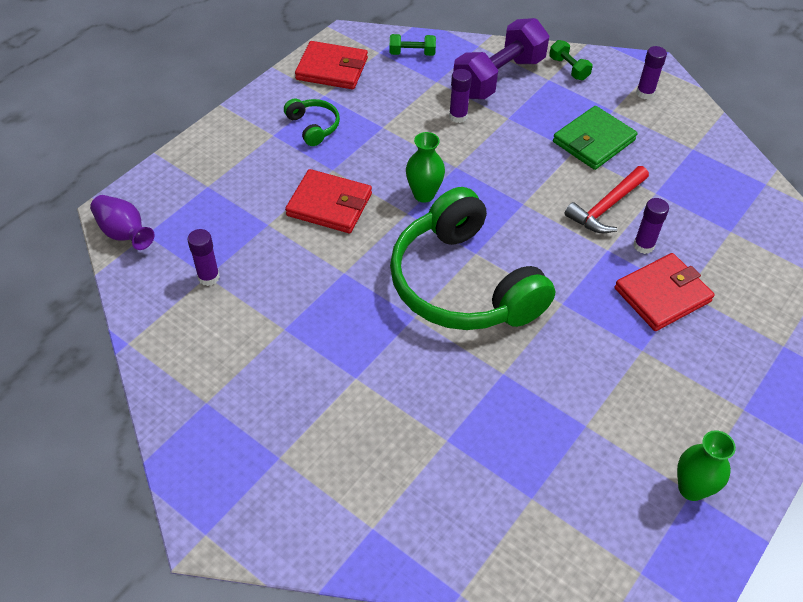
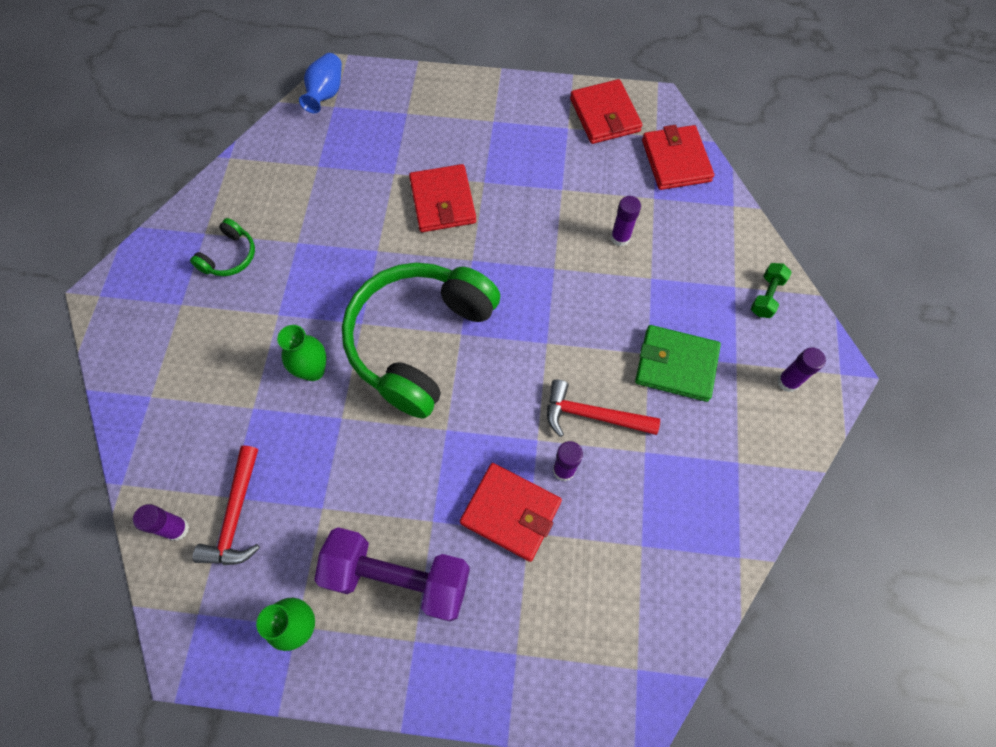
camera: 60 degrees right, 15 degrees up
(124, 233) = (326, 94): purple vase -> blue vase
(208, 277) = (317, 167): purple glue stick -> purple glue stick (177, 529)
(313, 126) = (523, 141): green headphones -> green headphones (230, 256)
(412, 53) = (675, 160): green dumbbell -> red wallet
(424, 194) = (502, 261): green vase -> green vase (313, 370)
(499, 77) = (701, 244): purple dumbbell -> purple dumbbell (398, 577)
(555, 499) = (236, 516): none -> red hammer

